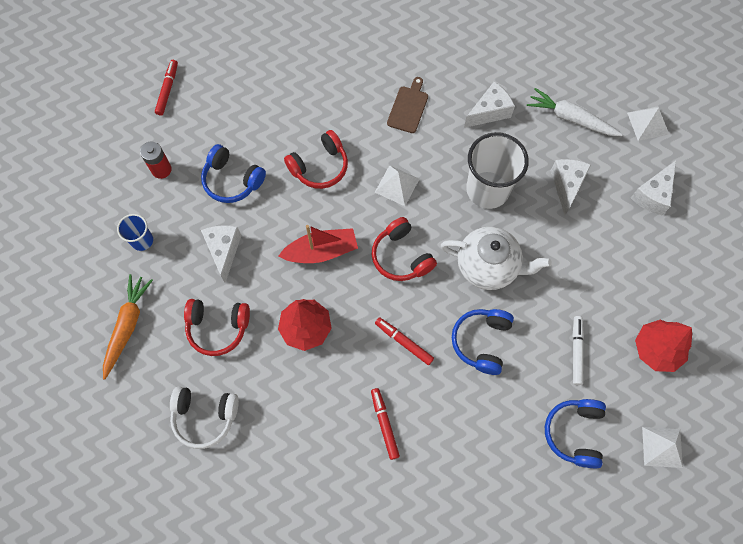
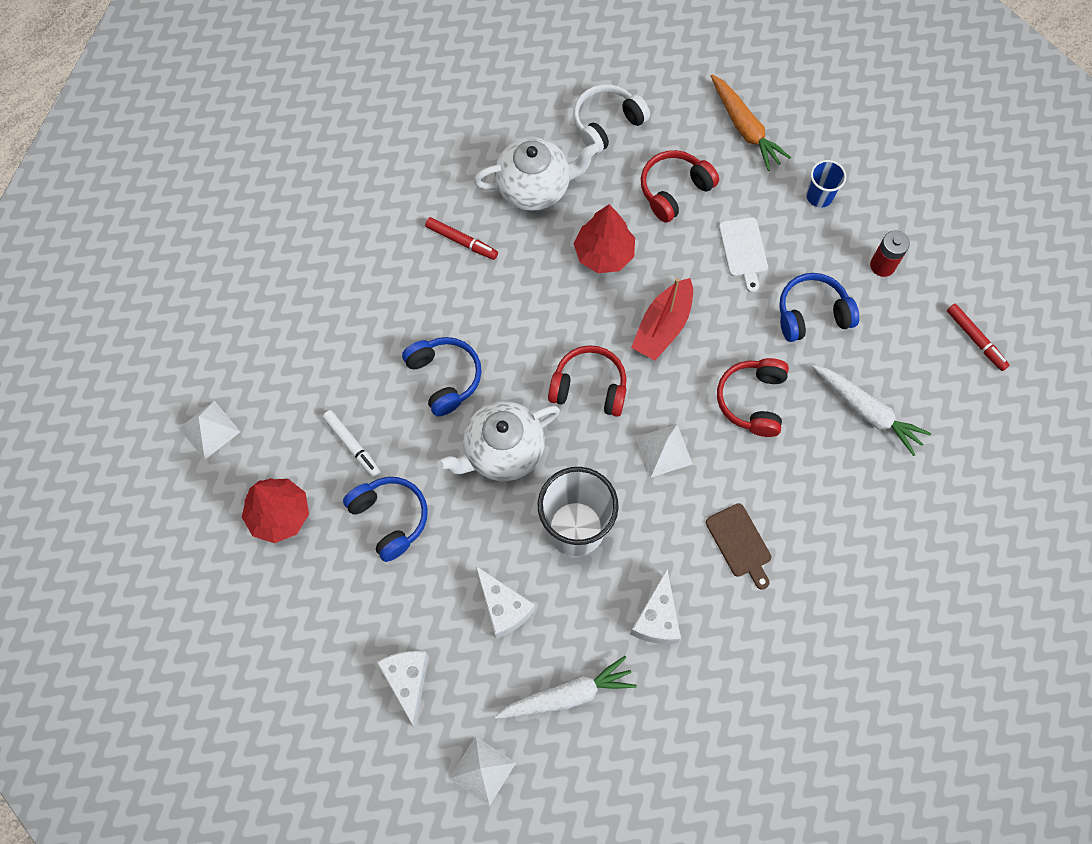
camera: 135 degrees right, 0 degrees up
(224, 251) = (743, 250): white cheese -> white cutting board
(268, 107) = (867, 412): none -> white carrot
(299, 416) = (535, 187): none -> white teapot
(404, 342) = (510, 317): red marker -> none
(574, 433) = (296, 374): blue headphones -> blue headphones (389, 518)

